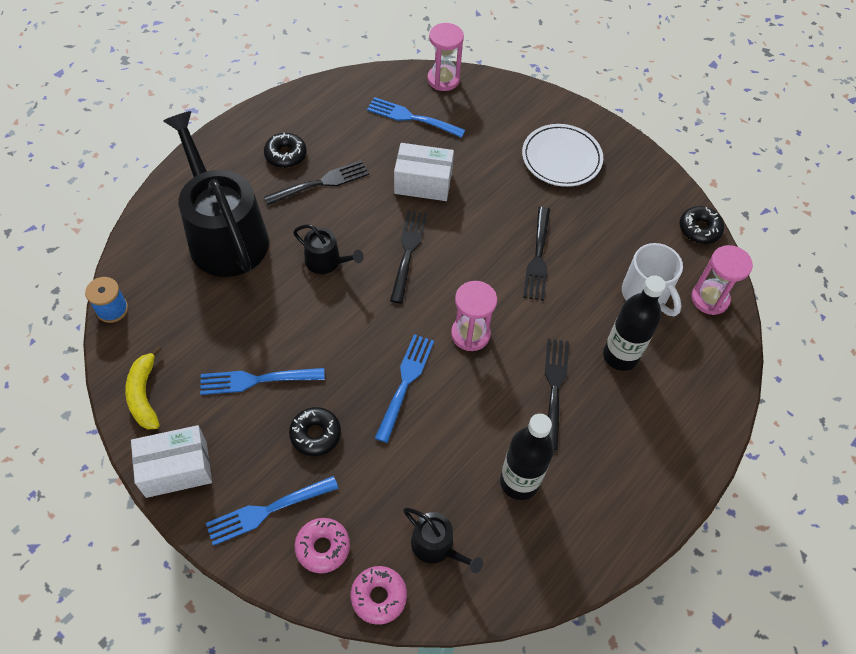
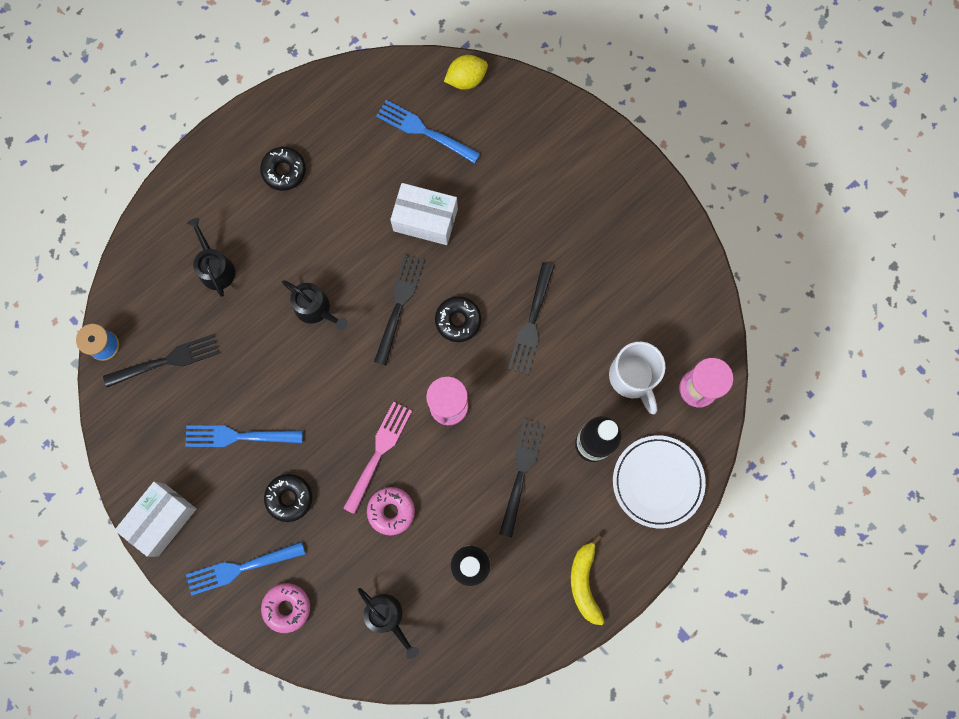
camera: 10 degrees right, 20 degrees up
(144, 394) = (134, 441): yellow banana -> yellow banana (584, 582)
(176, 469) = (161, 519): white box -> white box turned 45 degrees counterclockwise
(224, 235) = (215, 268): black watering can -> black watering can, size x0.44
(320, 183) = (318, 211): black fork -> black fork (166, 361)
(379, 596) = (331, 657): pink donut -> pink donut (391, 511)
(405, 383) = (378, 454): blue fork -> pink fork
(443, 79) = (466, 79): pink hourglass -> yellow lemon
(561, 158) = (579, 199): white plate -> white plate (657, 482)
(699, 229) = (708, 303): black donut -> black donut (458, 320)

